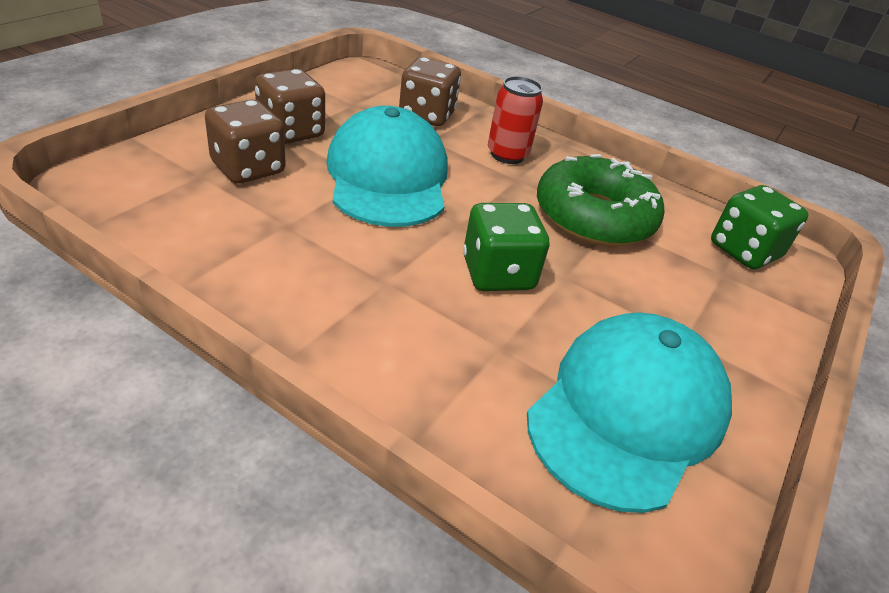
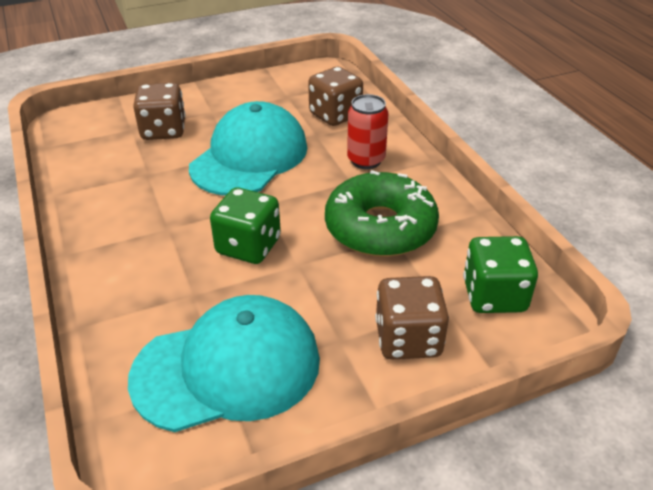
camera: 40 degrees right, 0 degrees up
(291, 132) = (218, 110): brown dice -> brown dice (408, 339)

